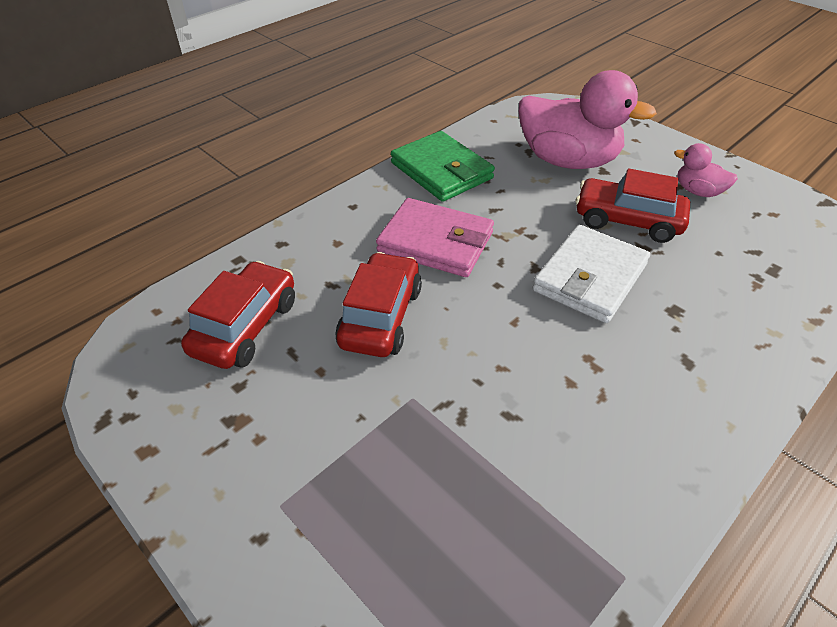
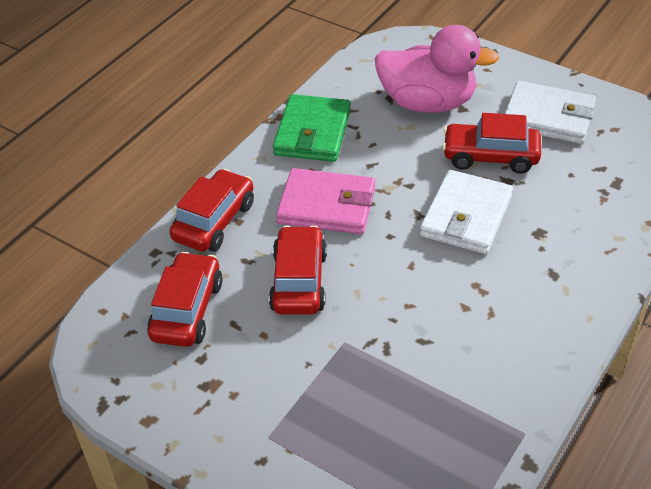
camera: 10 degrees left, 0 degrees up
(312, 239) = (214, 221): none -> red car
(441, 171) = (312, 132): green wallet -> green wallet turned 60 degrees clockwise
(698, 191) = (548, 117): pink duck -> white wallet

